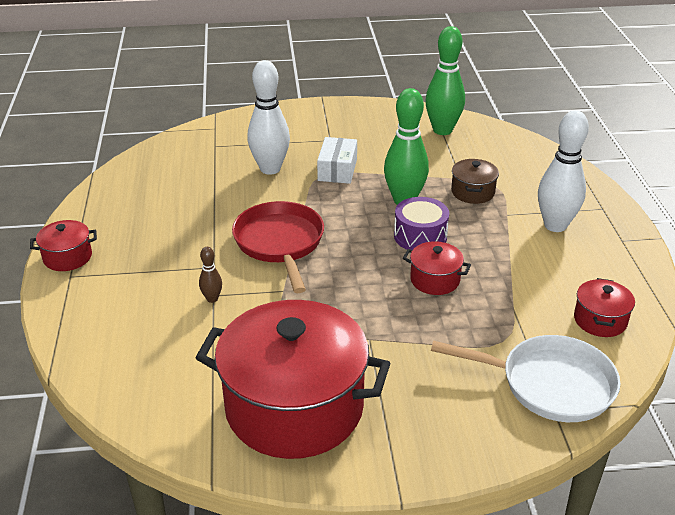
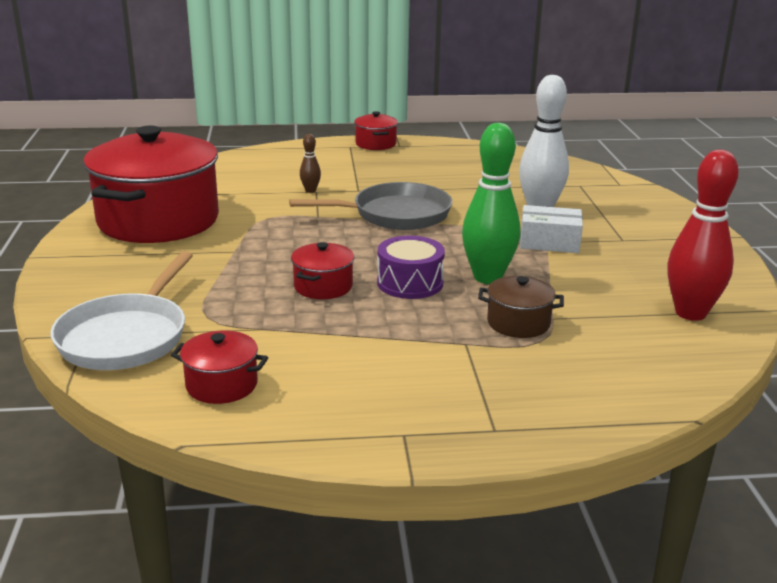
camera: 90 degrees right, 10 degrees down
(280, 243) = (395, 215): red pan -> grey pan
(442, 130) = (690, 313): green bowling pin -> red bowling pin
(555, 225) = (440, 379): white bowling pin -> none

